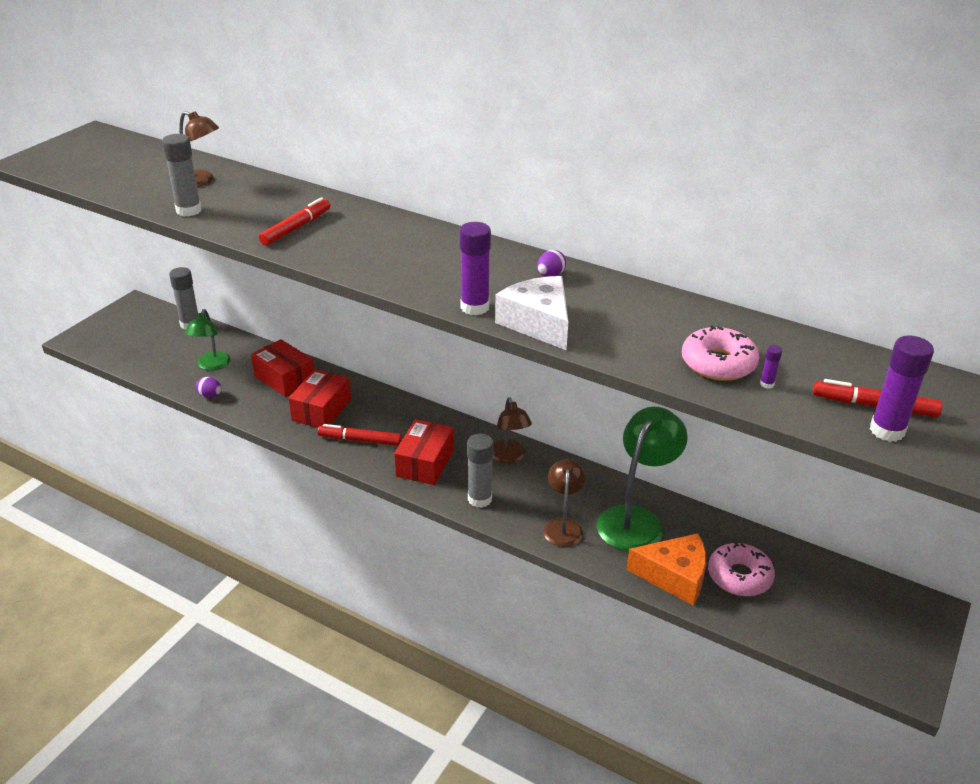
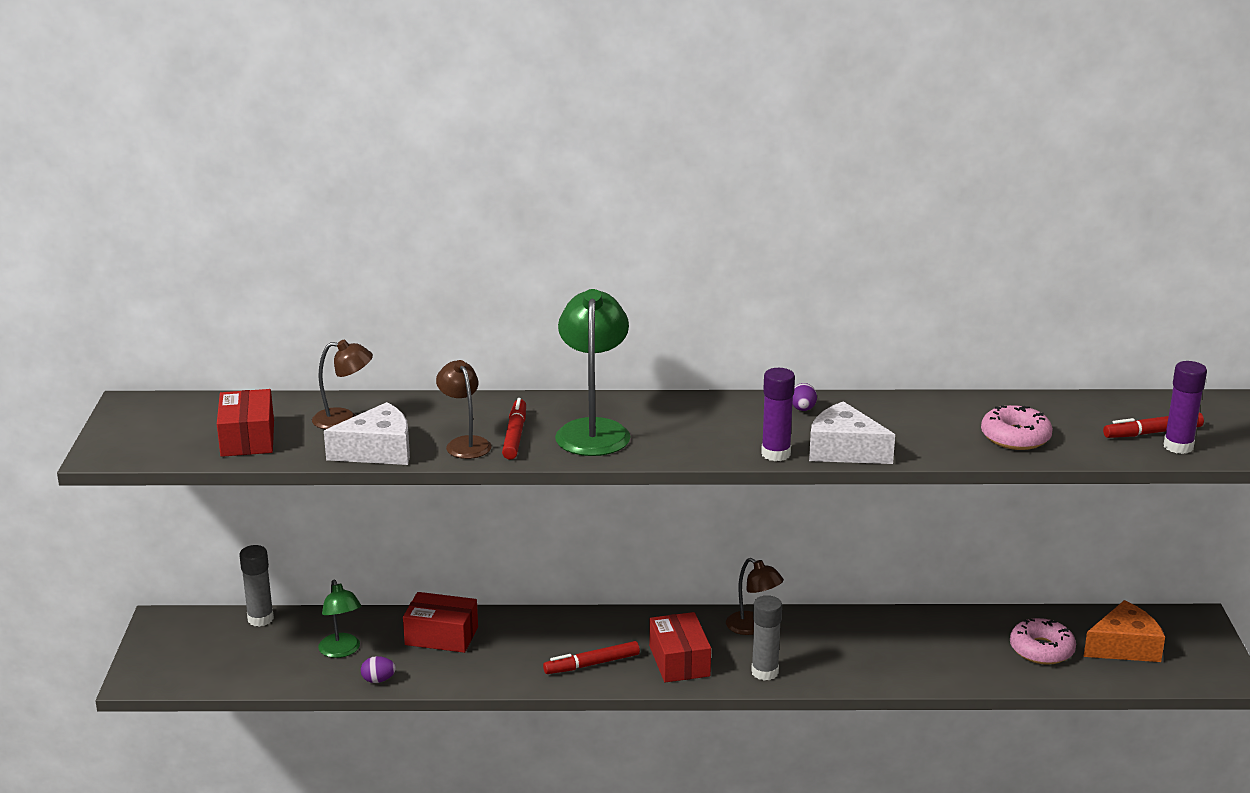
camera: 30 degrees left, 10 degrees down
(188, 210) = (378, 451): grey glue stick -> white cheese
(321, 410) = (518, 651): red box -> red box (248, 438)
(563, 526) = (862, 666): brown lamp -> brown lamp (465, 443)
(636, 519) = (917, 637): green lamp -> green lamp (593, 430)
(674, 576) = (992, 669): orange cheese -> orange cheese (1124, 646)
(767, 384) = (1066, 441): purple glue stick -> none

